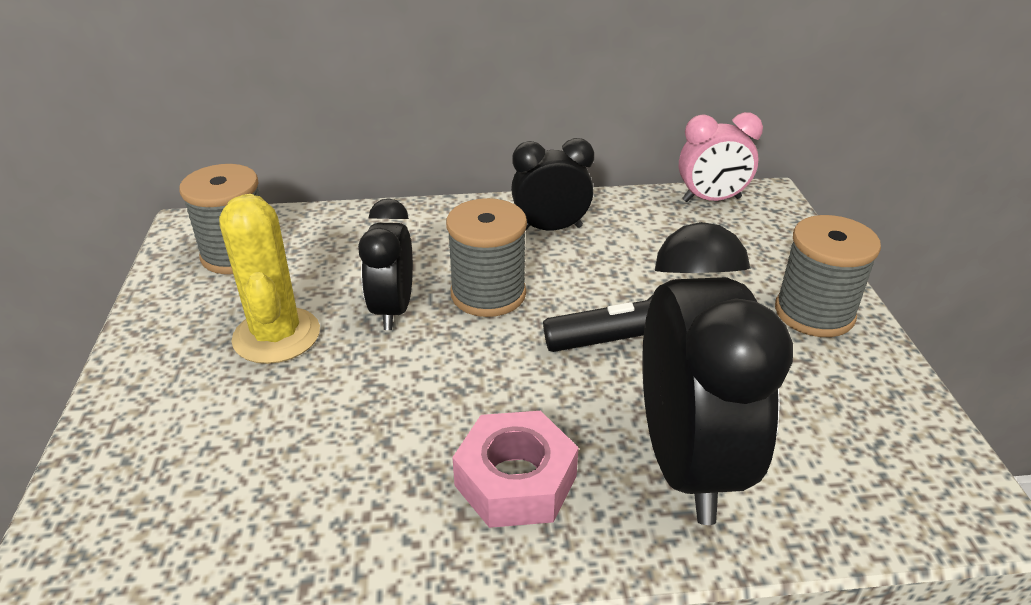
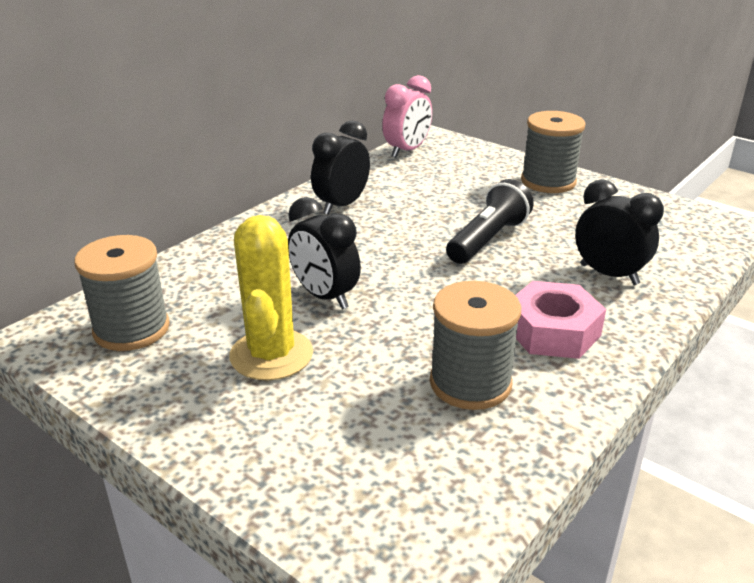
camera: 45 degrees left, 5 degrees down
(276, 336) = (271, 355): yellow cactus -> yellow cactus turned 60 degrees clockwise
(488, 294) = (369, 257): grey spool -> grey spool (470, 383)
(687, 463) = (609, 274): black clock -> black clock, size x0.57

